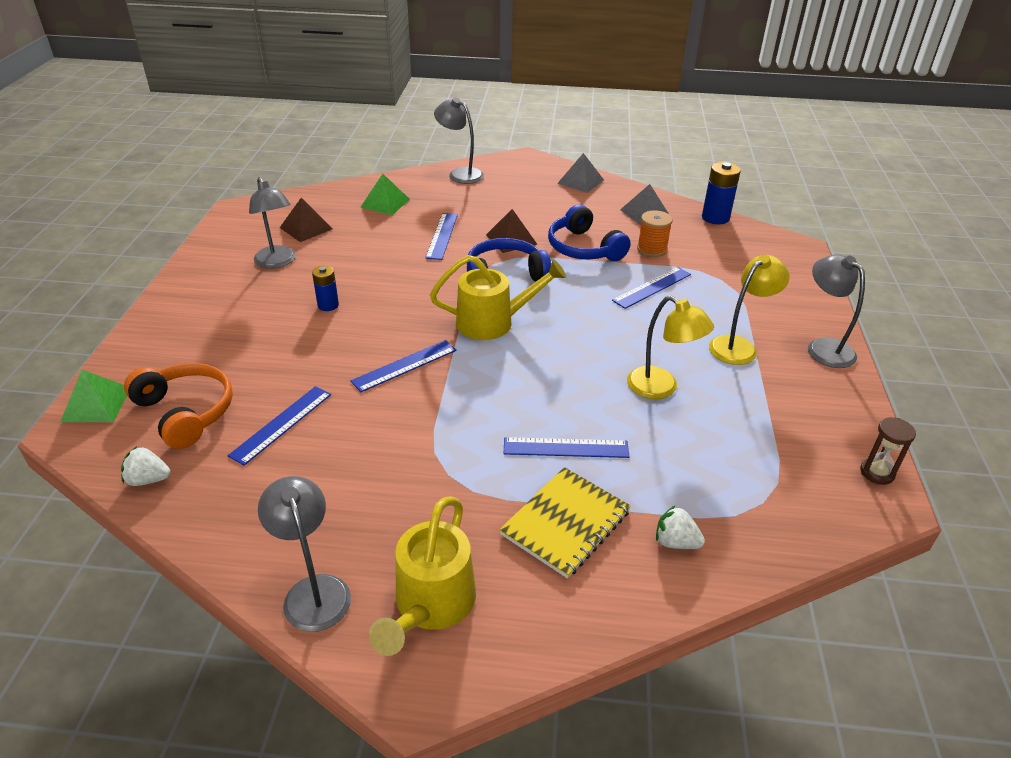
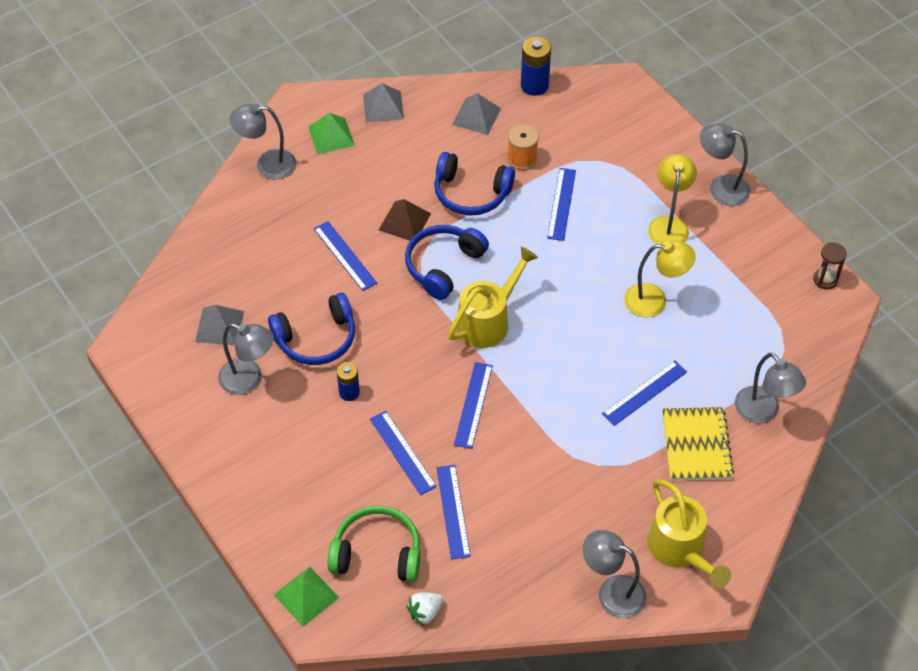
camera: 40 degrees left, 15 degrees up
(185, 412) = (377, 553): orange headphones -> green headphones
(306, 228) = (219, 326): brown pyramid -> grey pyramid
(307, 362) = (402, 452): none -> blue ruler
(354, 265) = (316, 338): none -> blue headphones
(385, 203) = (248, 249): green pyramid -> green pyramid (331, 136)
(675, 542) = (763, 412): white strawberry -> grey lamp

